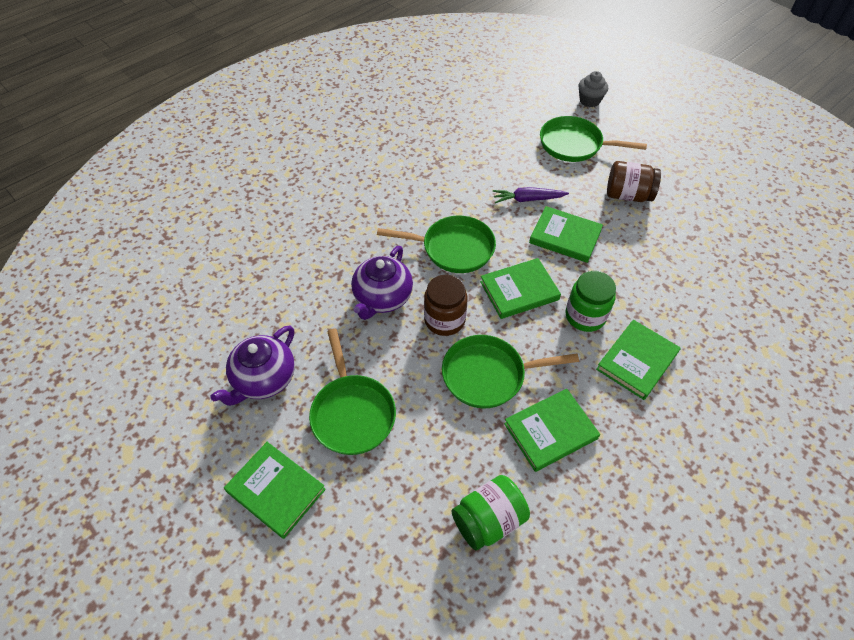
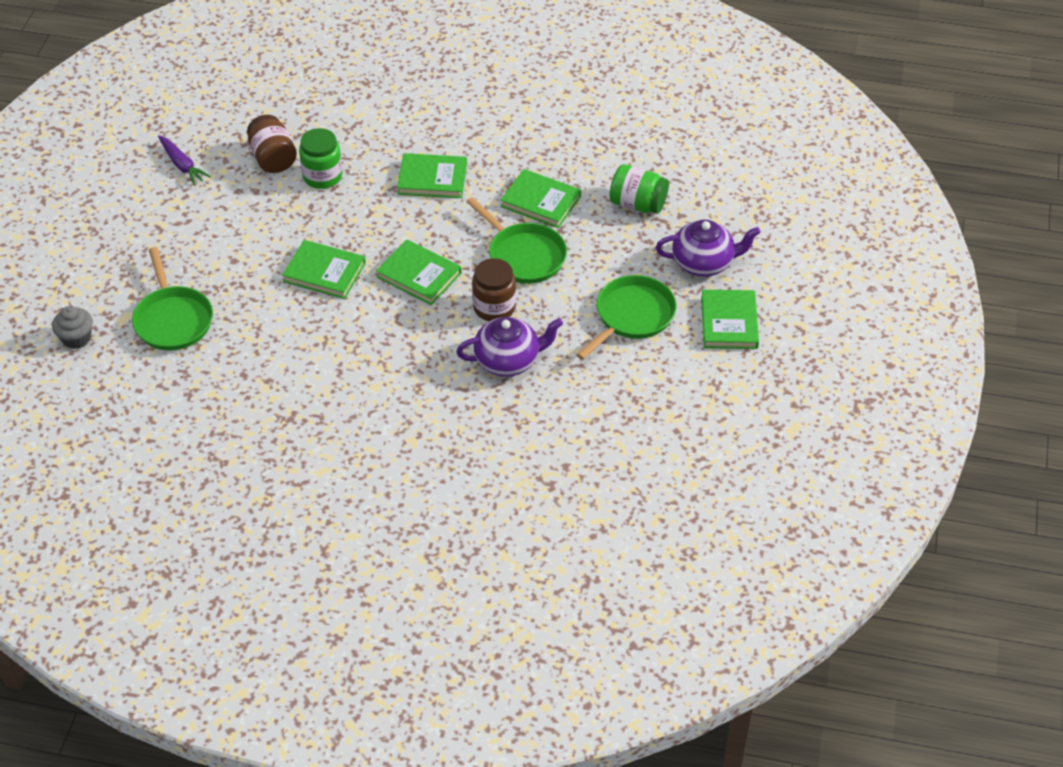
camera: 125 degrees left, 5 degrees down
(264, 379) = (657, 388): purple teapot -> purple teapot (703, 263)
(453, 248) = (406, 342): green pan -> none
(528, 199) = (292, 319): purple carrot -> purple carrot (182, 165)
(565, 237) = (324, 272): green book -> green book turned 60 degrees counterclockwise
(585, 316) = (411, 224): green jar -> green jar (322, 176)
(628, 195) = (227, 250): brown jar -> brown jar (273, 158)

